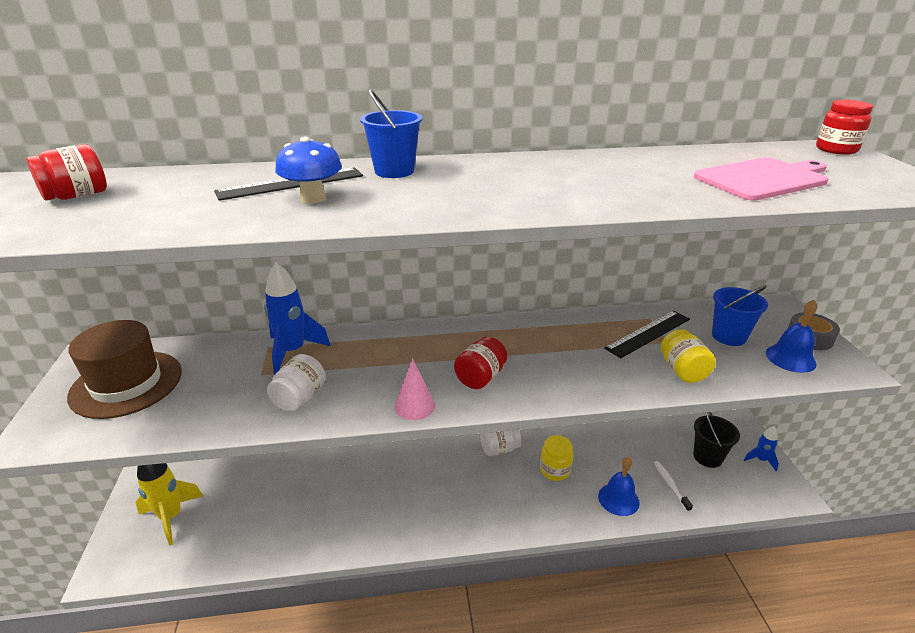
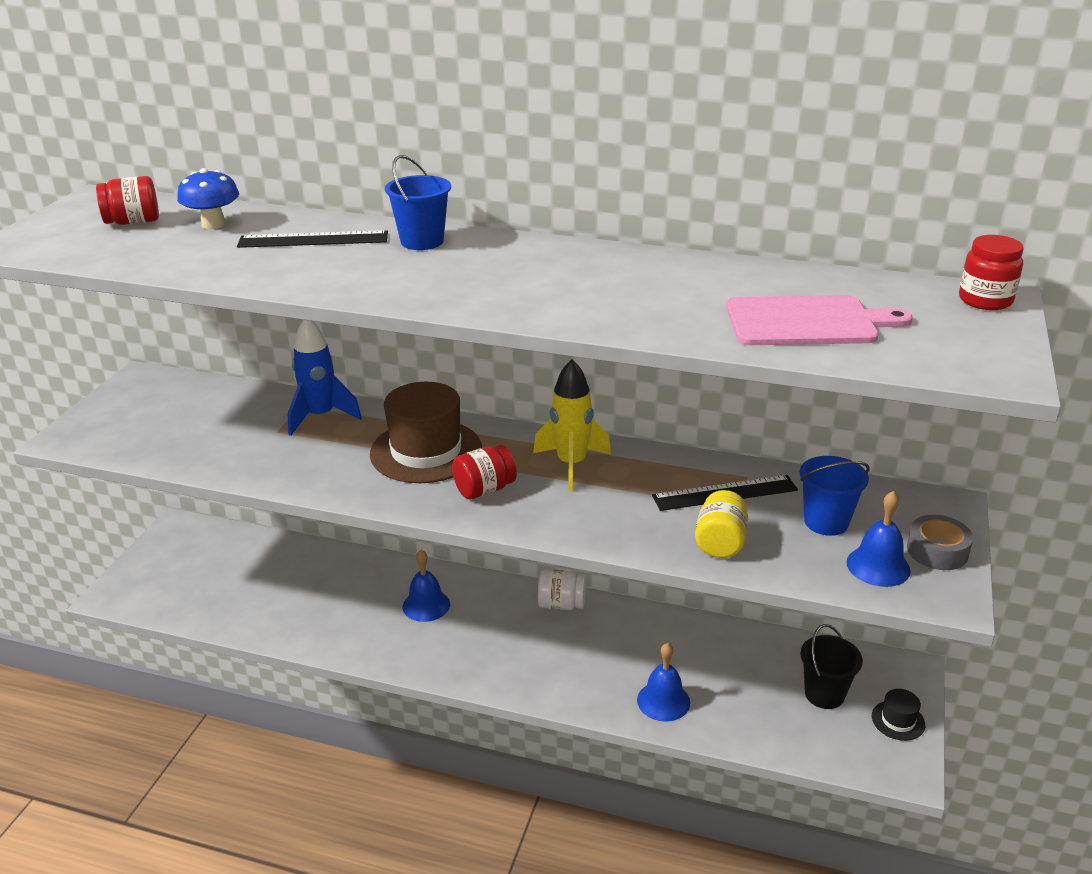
camera: 25 degrees right, 0 degrees up
(126, 384) = (158, 410): brown hat -> brown hat (426, 451)
(171, 517) = (187, 567): yellow rocket -> yellow rocket (571, 465)
(299, 398) = (296, 462): white jar -> none
(313, 199) = (315, 260): blue mushroom -> blue mushroom (213, 224)
(401, 482) = (426, 605): none -> blue bell
(414, 406) = (396, 498): pink cone -> none
(555, 470) = (610, 647): yellow jar -> none
(670, 485) = (743, 708): white toothbrush -> none
(760, 460) = (898, 720): blue rocket -> black hat

